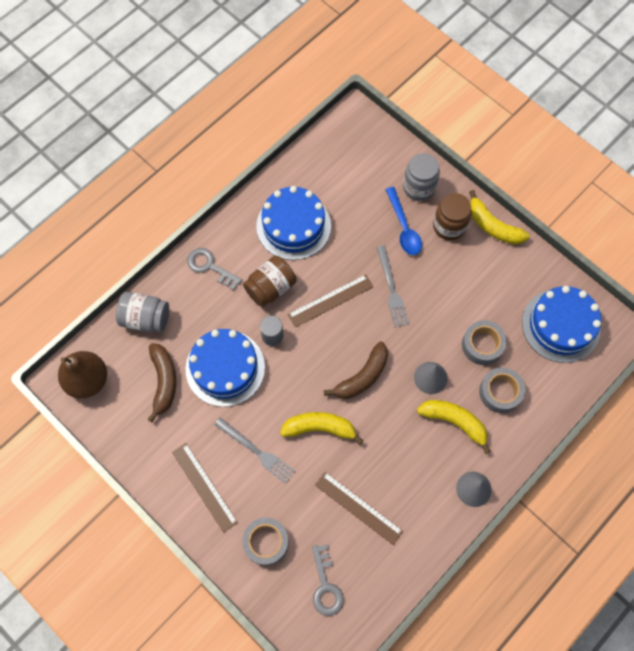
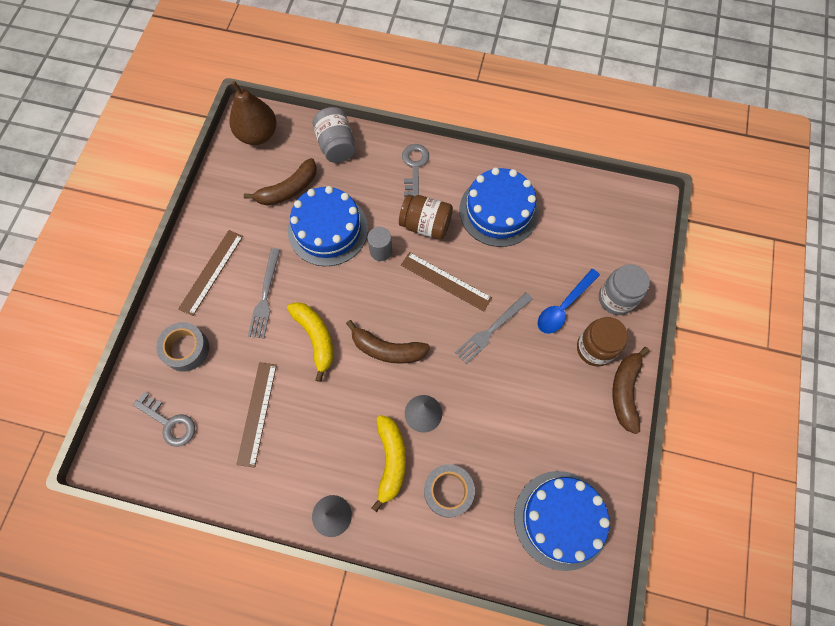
camera: 60 degrees right, 0 degrees up
(326, 586) = (169, 422): grey key -> grey key turned 105 degrees counterclockwise
(482, 345) = (488, 447): grey tape -> none
(493, 226) = (625, 391): yellow banana -> brown banana

